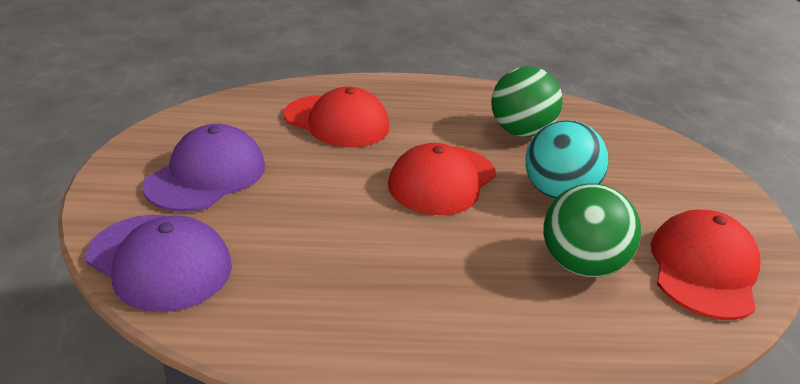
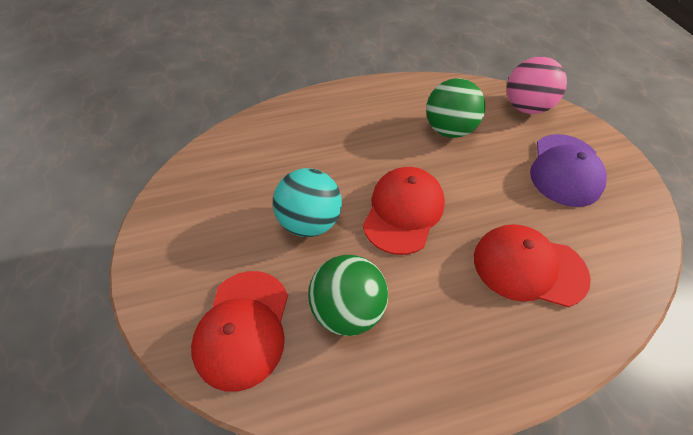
camera: 170 degrees right, 20 degrees up
(160, 262) = (526, 107): purple cap -> pink ball
(580, 265) = (297, 158): green ball -> green ball (449, 130)
(703, 269) = (215, 174): red cap -> red cap (243, 328)

